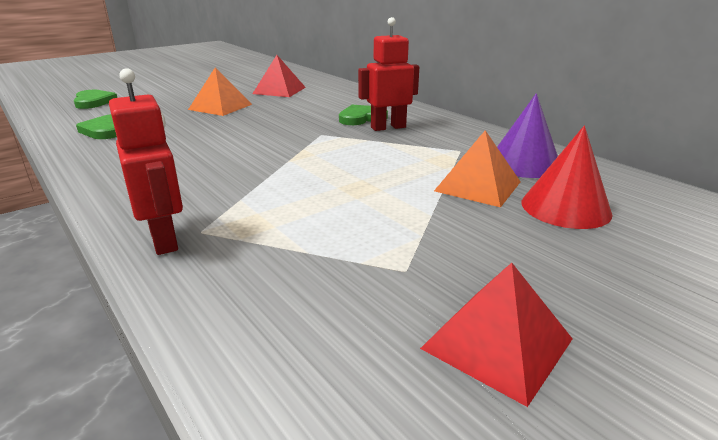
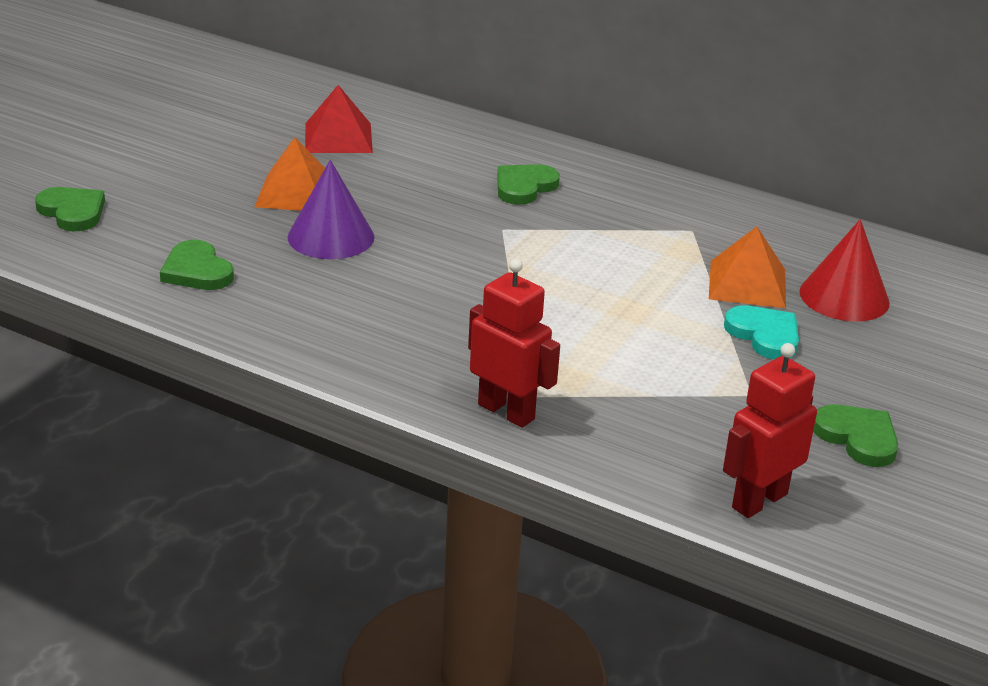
camera: 25 degrees left, 5 degrees up
(388, 127) = (575, 201): red robot -> red robot (759, 500)
(463, 223) = (764, 335): none -> turquoise heart
(497, 343) = (857, 438): red pyramid -> green heart
(524, 163) = (773, 240): purple cone -> purple cone (331, 237)

